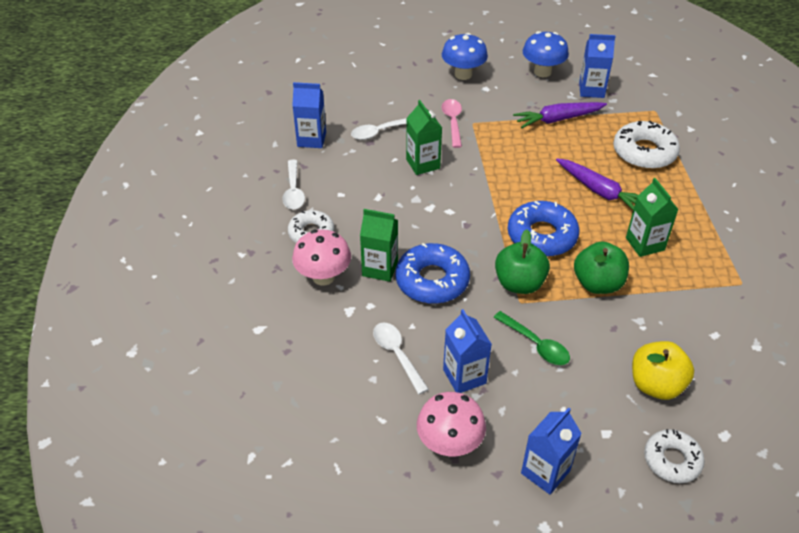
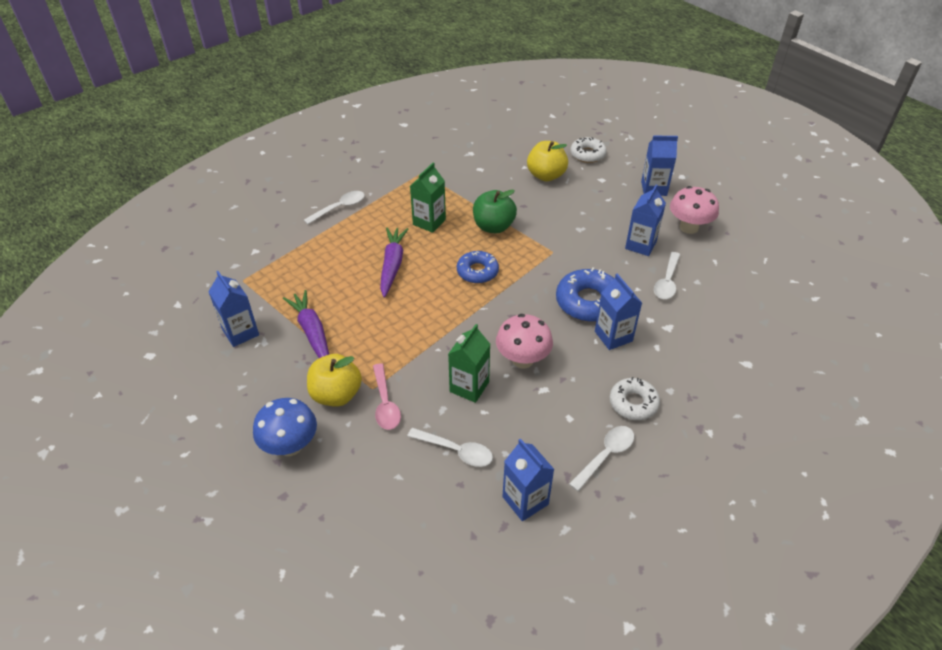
camera: 130 degrees left, 0 degrees up
(323, 277) = (661, 362): pink mushroom -> pink mushroom (522, 360)
(380, 268) = (613, 336): green carton -> blue carton
(452, 122) = (385, 403): pink spoon -> pink spoon turned 60 degrees counterclockwise
(484, 106) = (336, 394): none -> yellow apple
(519, 283) = (537, 260): green apple -> none
(536, 344) = (578, 229): green spoon -> none
(542, 72) = (233, 383): blue mushroom -> none
(542, 236) = (477, 271): blue donut -> blue donut, size x0.66
(558, 119) = (312, 332): purple carrot -> purple carrot turned 150 degrees counterclockwise
(644, 152) = (315, 262): white donut -> none
(718, 198) = (339, 208): none -> white spoon

